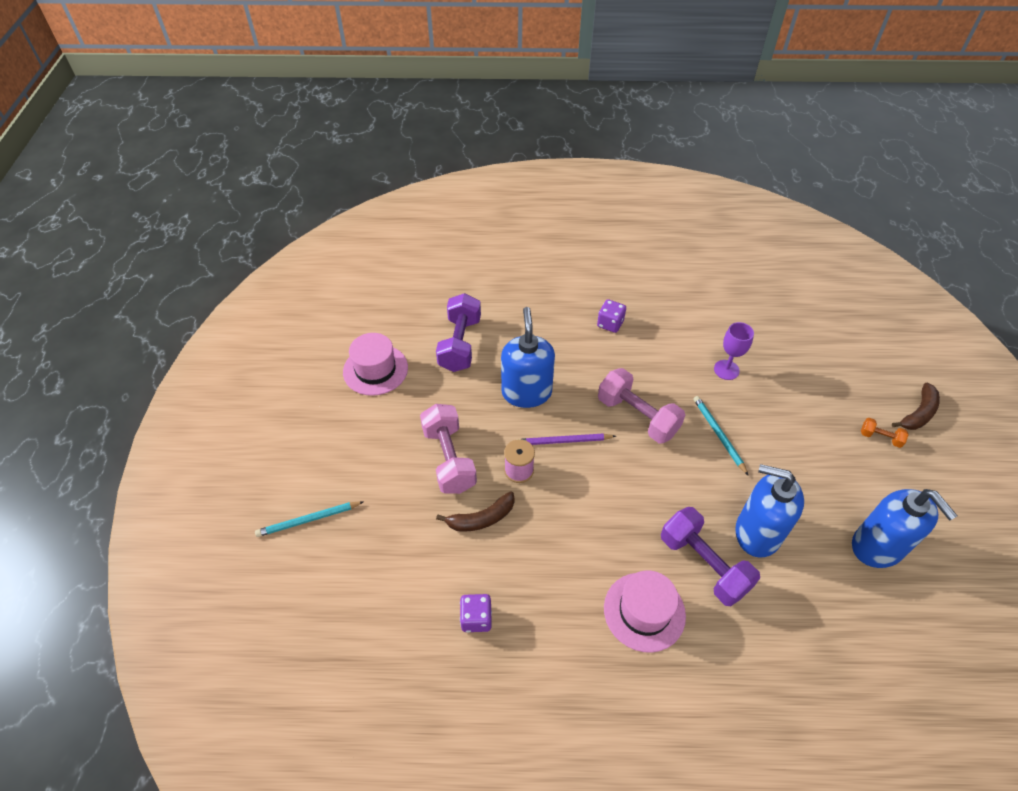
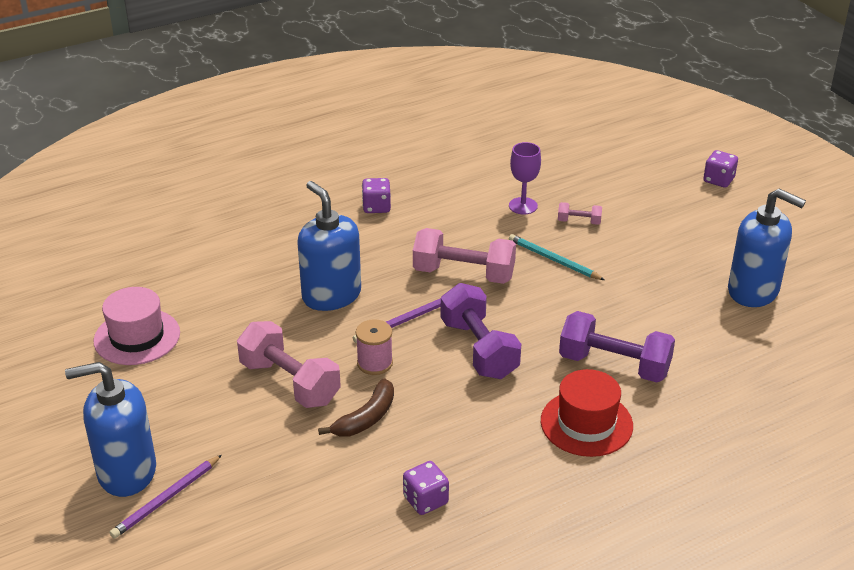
camera: 30 degrees left, 15 degrees down
(308, 520) = (166, 499): turquoise pencil -> purple pencil
(460, 344) = (221, 279): purple dumbbell -> purple dumbbell (479, 349)
(644, 611) = (586, 423): pink hat -> red hat
(757, 533) = (644, 322): blue soap dispenser -> blue soap dispenser (126, 472)
(764, 405) = (579, 221): none -> pink dumbbell
(880, 437) = (699, 210): orange dumbbell -> none
(918, 413) = (718, 180): brown banana -> purple dice

